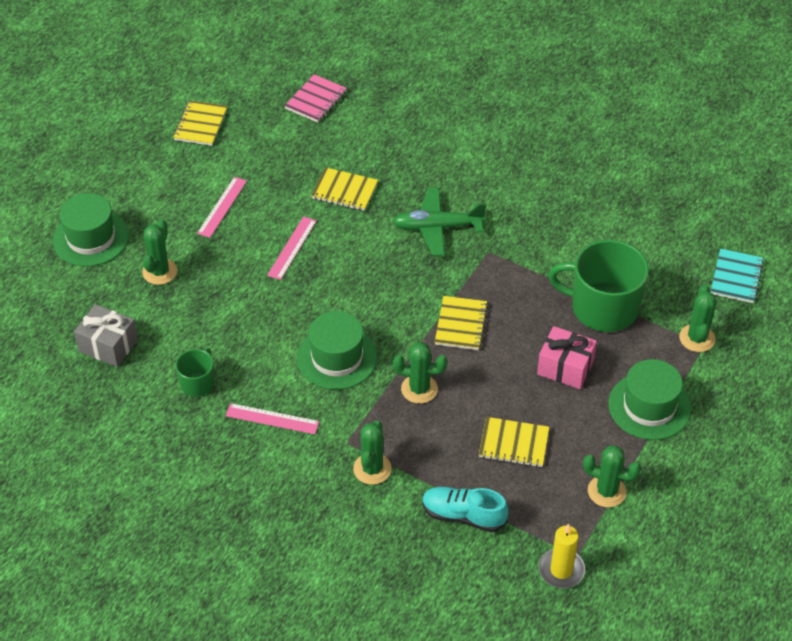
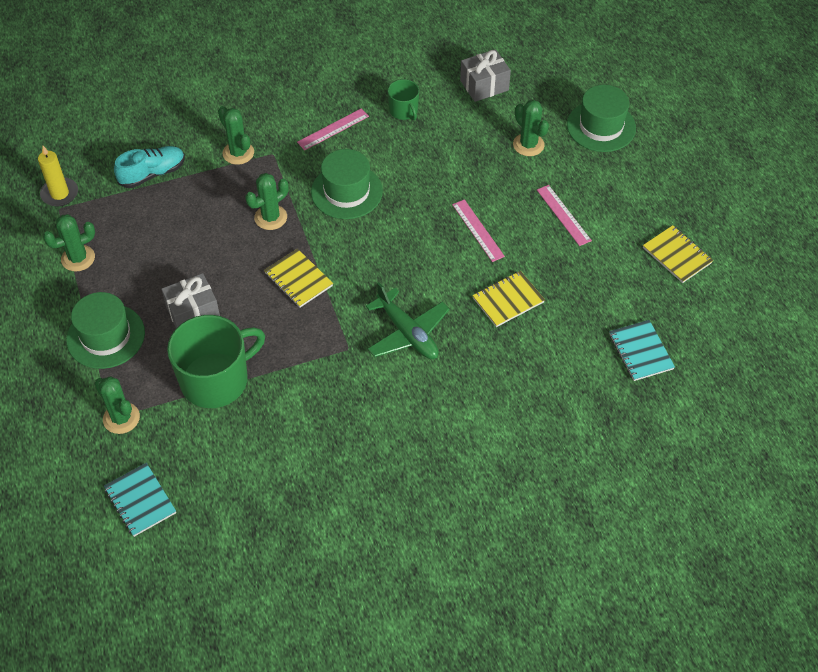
camera: 130 degrees right, 5 degrees up
(316, 100) = (640, 352): pink notebook -> turquoise notebook
(437, 227) = (408, 333): green plane -> green plane turned 105 degrees clockwise
(513, 444) = (170, 236): yellow notebook -> none
(565, 367) = (193, 313): pink gift -> grey gift

